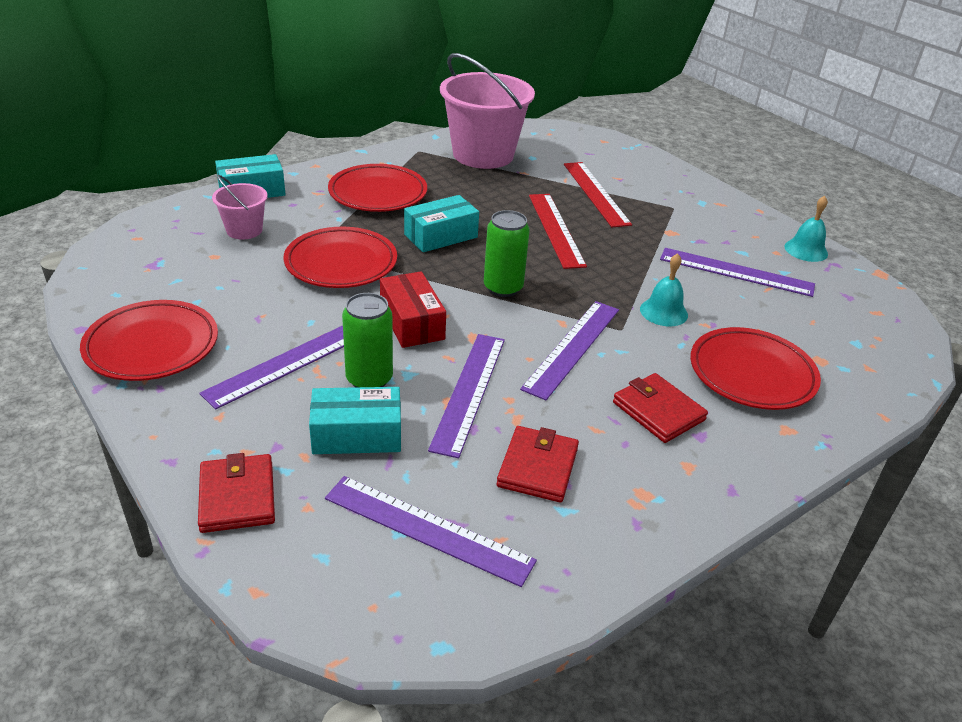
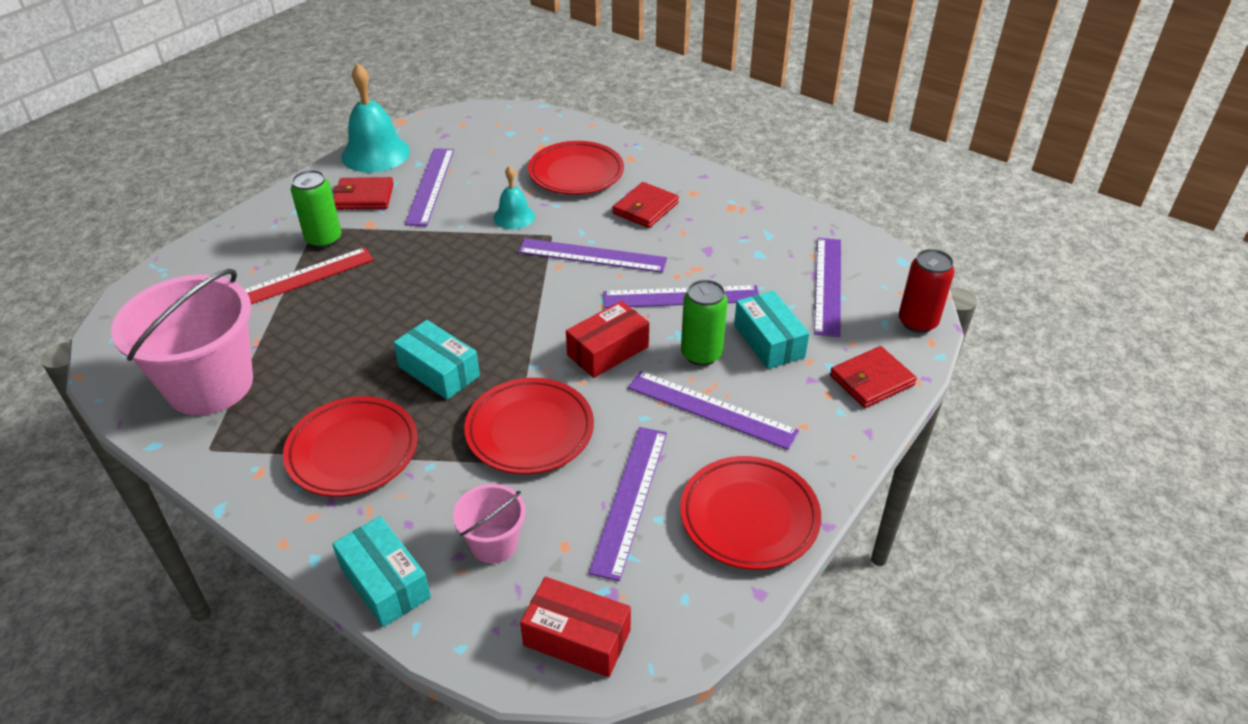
camera: 105 degrees left, 5 degrees up
(136, 245) = (577, 638): none -> red box
(228, 292) = (630, 499): none -> purple ruler
(302, 595) = (917, 322): none -> red can
(503, 288) = (521, 308): green can -> green can (324, 239)
(537, 467) = (739, 251): red wallet -> red wallet (364, 197)
(555, 229) = (392, 294): red ruler -> none
(806, 250) = (375, 153): turquoise bell -> turquoise bell, size x1.77

